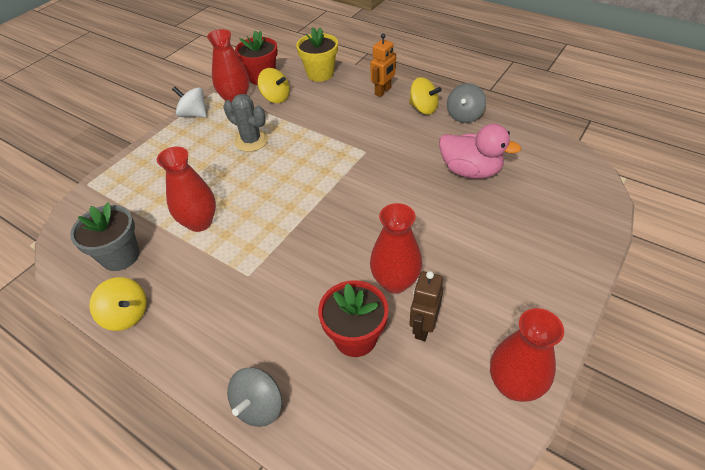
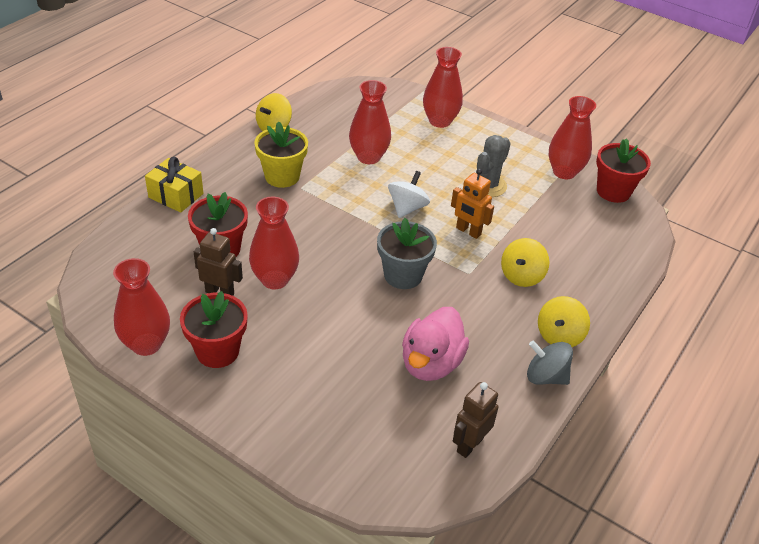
camera: 85 degrees right, 5 degrees down
(120, 256) = (335, 118): grey flower pot -> grey flower pot (403, 275)
(146, 172) = (440, 121): none -> red vase
(194, 114) = (533, 143): white spinning top -> white spinning top (407, 208)
(259, 406) = (176, 195): grey spinning top -> yellow gift
(276, 98) = (570, 203): yellow spinning top -> yellow spinning top (521, 276)
(320, 74) = (629, 242): yellow flower pot -> yellow flower pot (282, 176)
(383, 91) = (596, 299): orange robot -> orange robot (468, 231)
(503, 316) = (217, 351): none -> red flower pot
(539, 150) = (469, 444): none -> brown robot

